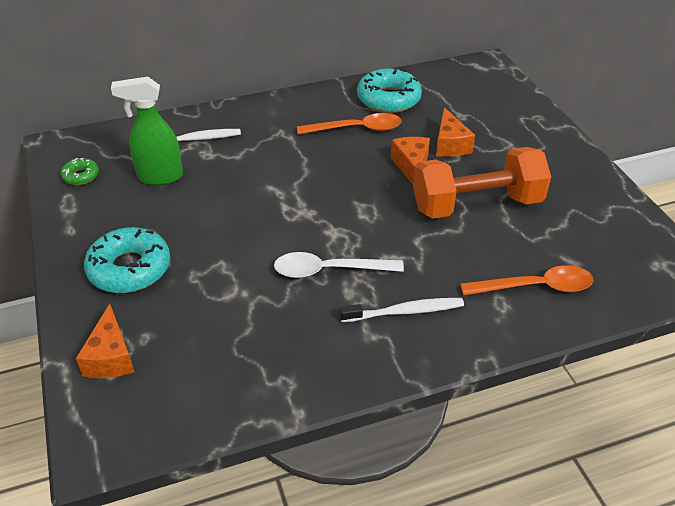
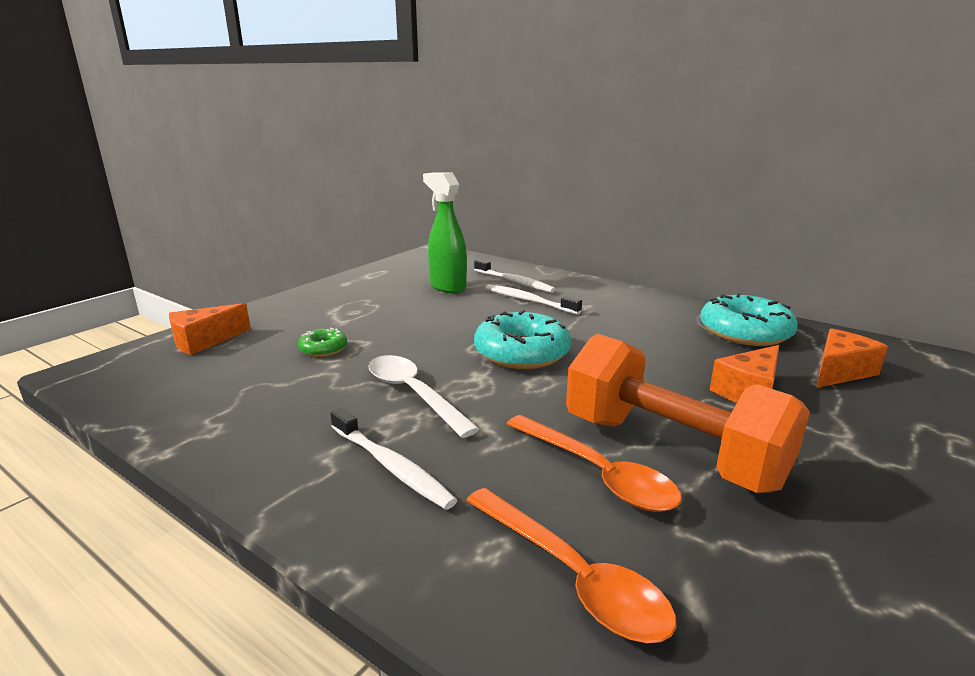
camera: 55 degrees right, 20 degrees down
(81, 176) = (410, 267): green donut -> green donut (323, 349)
(129, 269) = (320, 313): turquoise donut -> turquoise donut (521, 352)
(240, 152) = (528, 301): none -> white toothbrush
(357, 129) = (662, 334): orange spoon -> orange spoon (597, 474)
(411, 166) = (660, 381): orange cheese -> orange cheese (840, 371)

